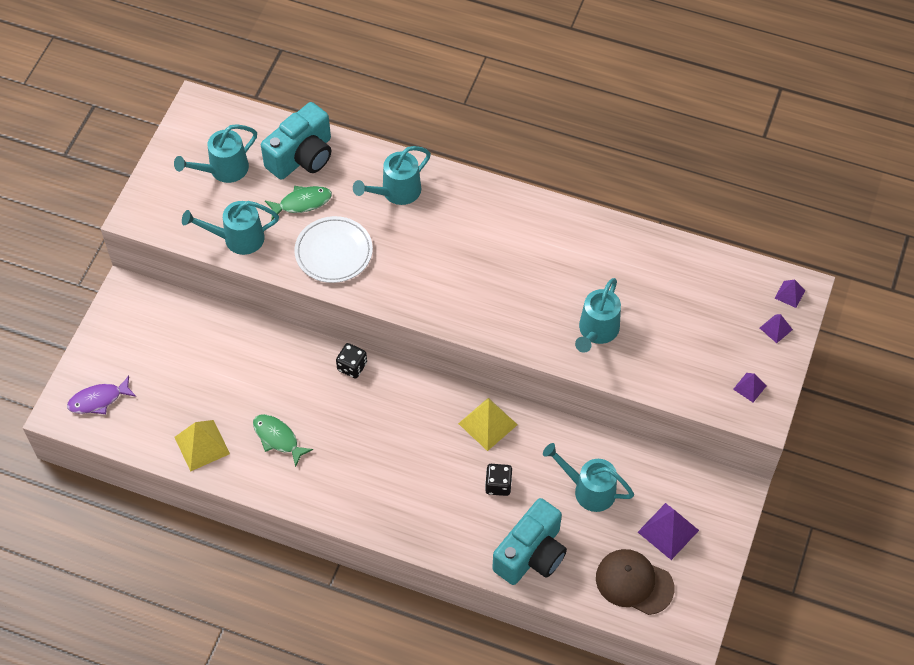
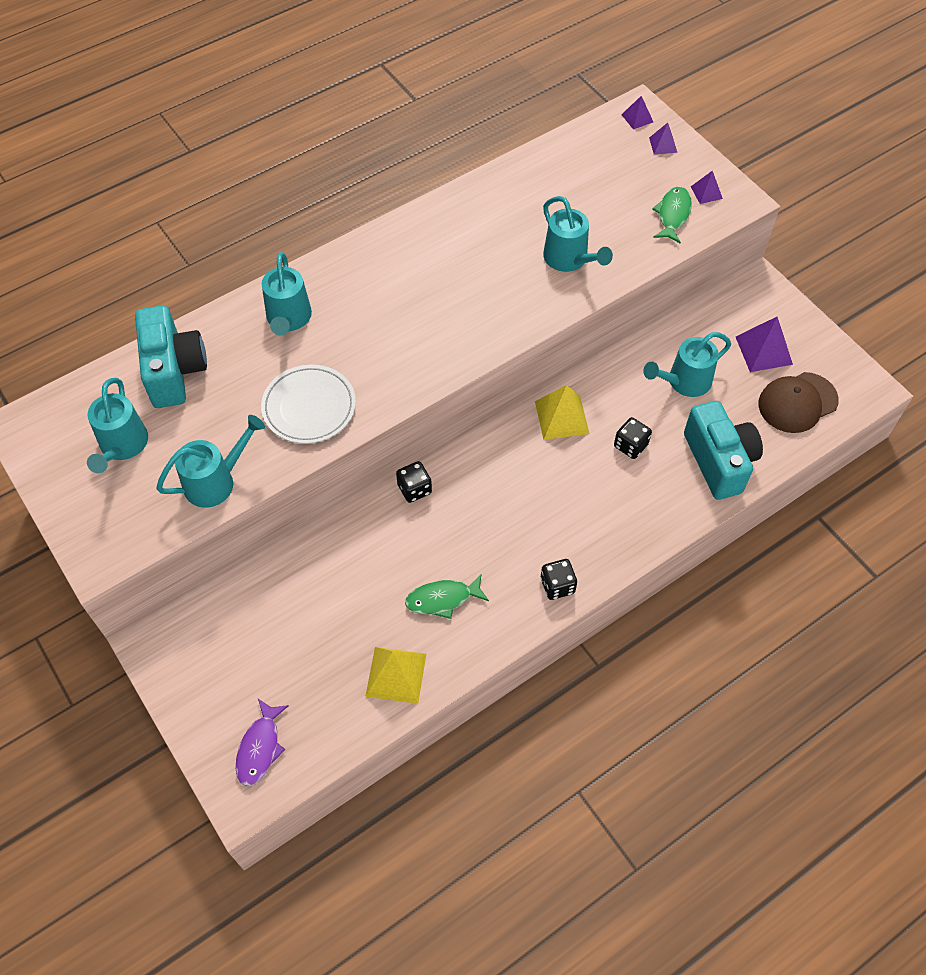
camera: 55 degrees left, 0 degrees up
(237, 239) = (216, 481): turquoise watering can -> turquoise watering can turned 150 degrees counterclockwise
(302, 203) = (228, 401): green fish -> green fish (673, 215)
(340, 504) = (557, 585): none -> black dice

